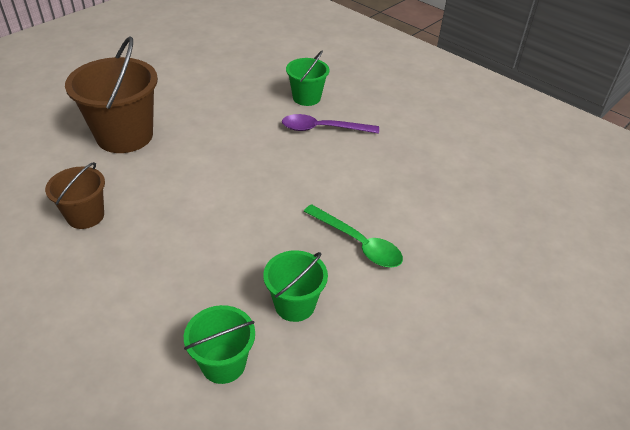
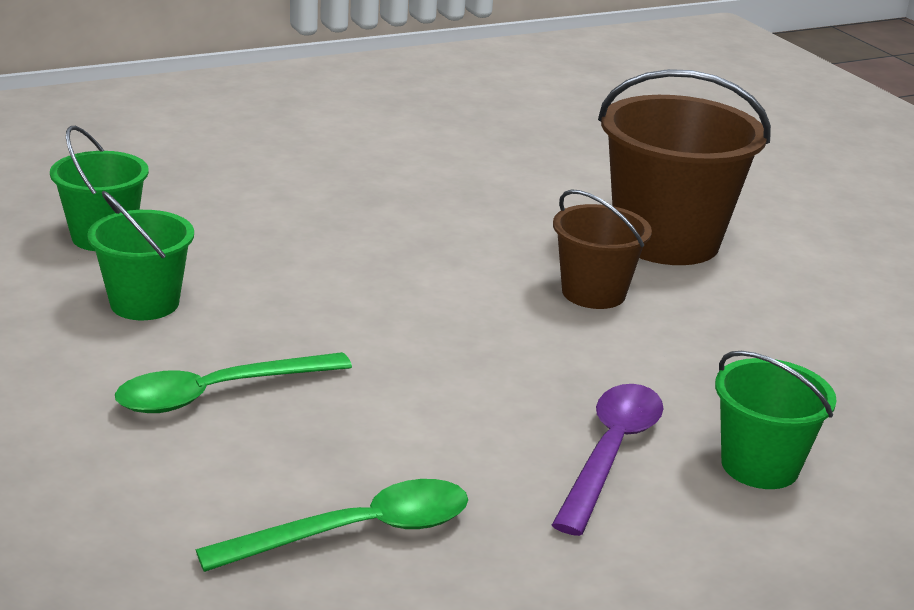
camera: 110 degrees right, 15 degrees down
(85, 216) = (464, 191): brown bucket -> brown bucket (593, 293)
(415, 177) = (356, 532): none -> green spoon

